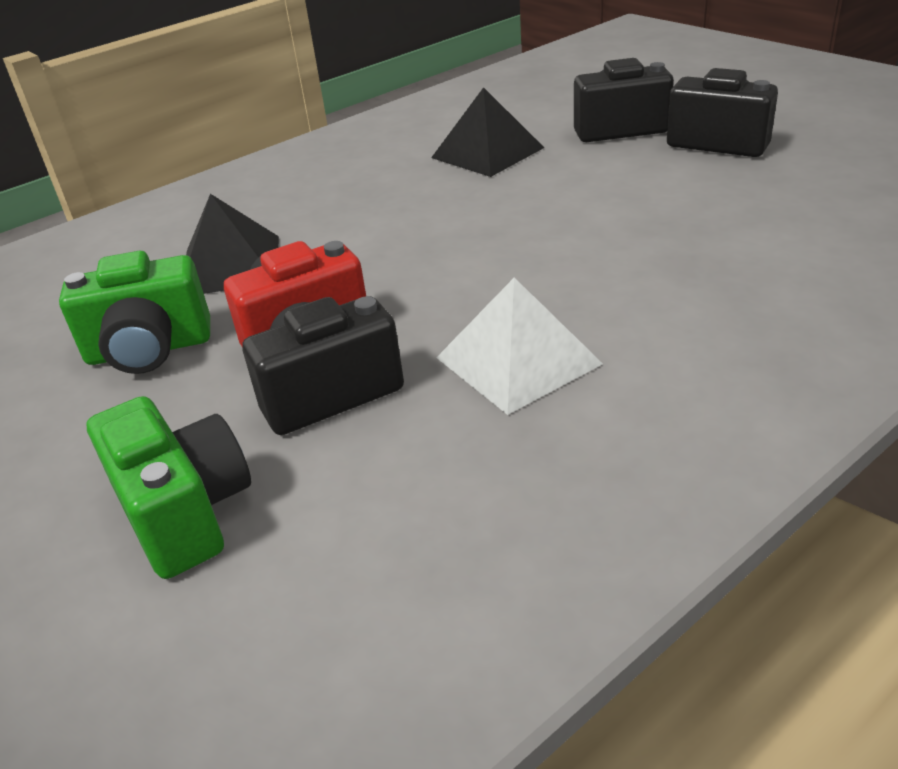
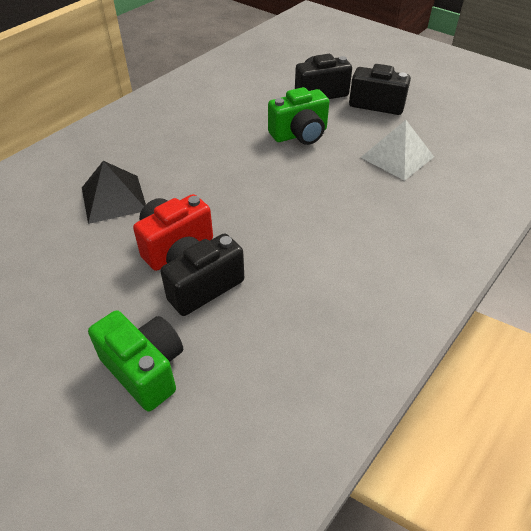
camera: 15 degrees left, 10 degrees up
(149, 350) = (84, 262): green camera -> green camera (299, 134)
(487, 152) = (247, 110): black pyramid -> none
(517, 360) = (301, 258): white pyramid -> white pyramid (397, 157)

